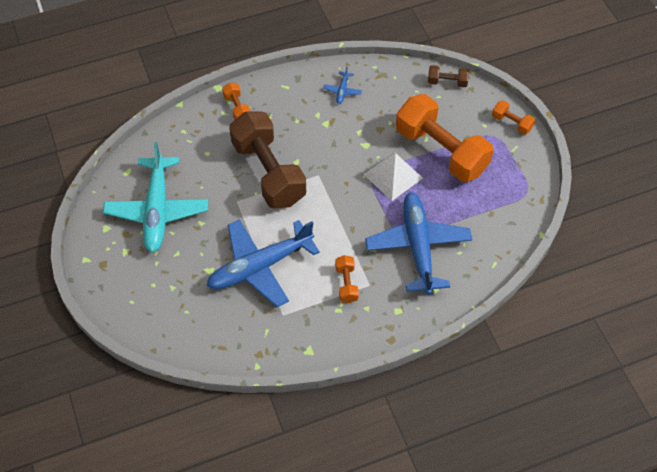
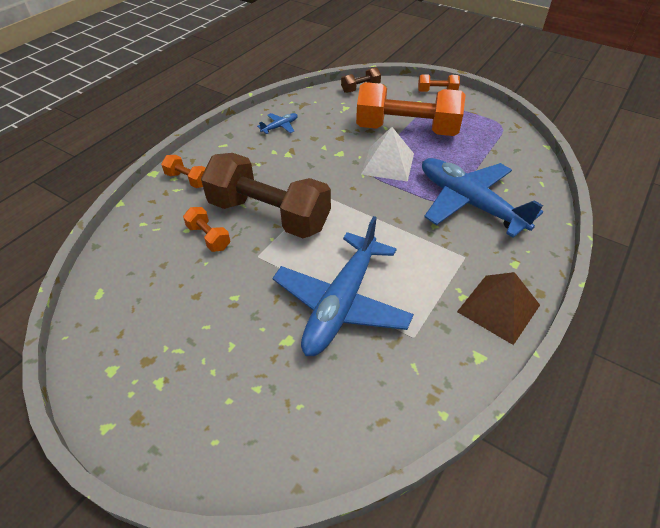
camera: 35 degrees left, 10 degrees down
(157, 210) = (169, 312): turquoise plane -> none
(342, 91) = (280, 127): blue plane -> blue plane turned 105 degrees counterclockwise
(346, 284) = (444, 268): orange dumbbell -> orange dumbbell (209, 237)
(353, 331) = (498, 308): none -> brown pyramid

